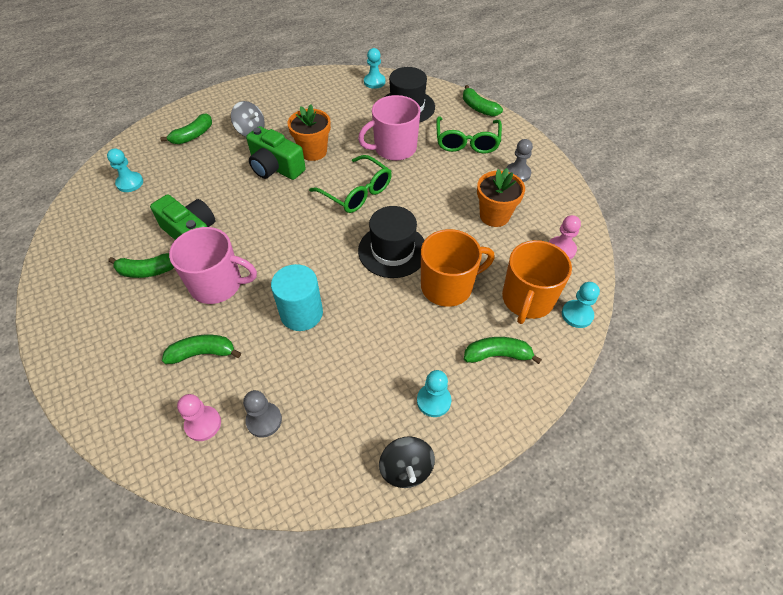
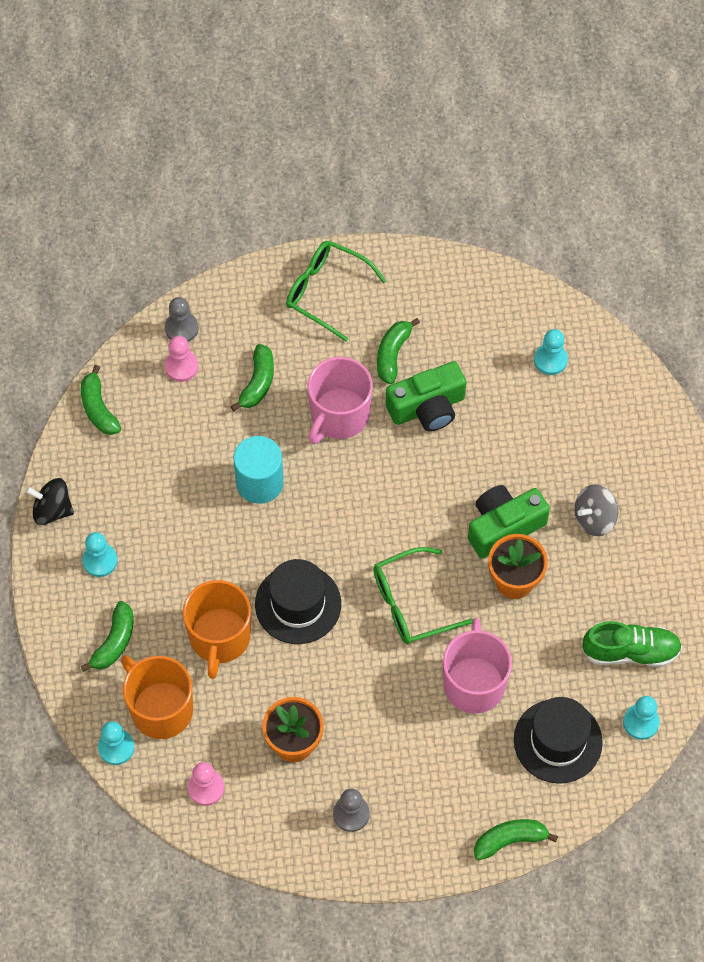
camera: 115 degrees right, 10 degrees up
(193, 135) = (616, 447): green banana -> green banana (98, 408)
(264, 420) = (158, 415): grey pawn -> grey pawn (181, 328)
(333, 95) = (631, 651): none -> green shoe
(467, 142) = (442, 783): green glasses -> green glasses (326, 291)

